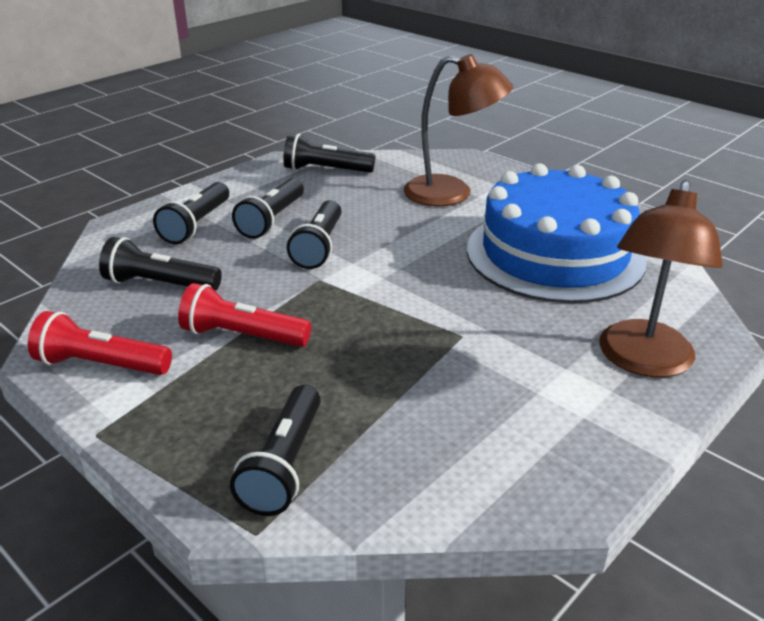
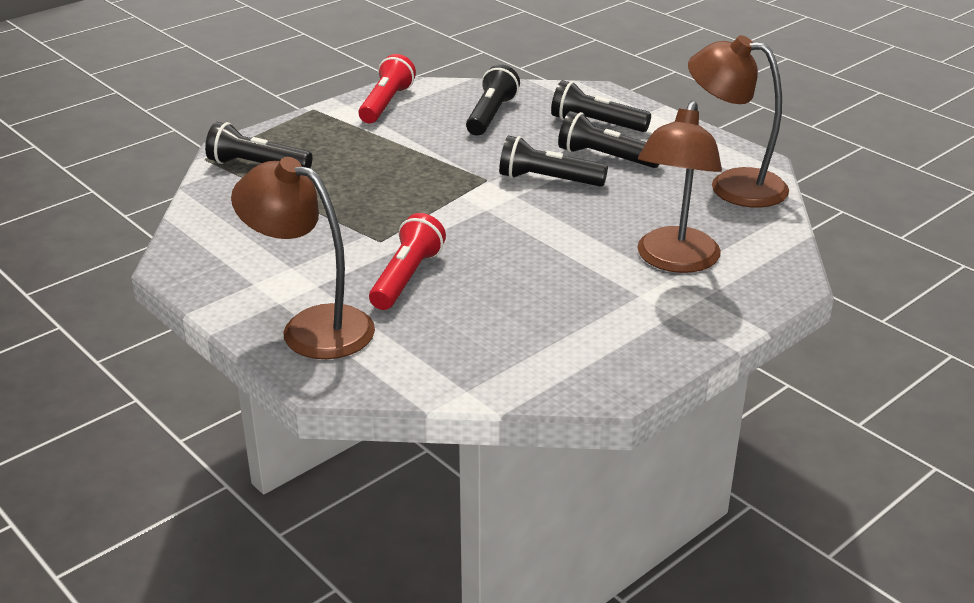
camera: 95 degrees right, 0 degrees up
(242, 336) = (407, 149): red flashlight -> red flashlight (407, 277)
(325, 170) = (732, 185): black flashlight -> brown lamp
(554, 254) = (518, 310): blue cake -> none

